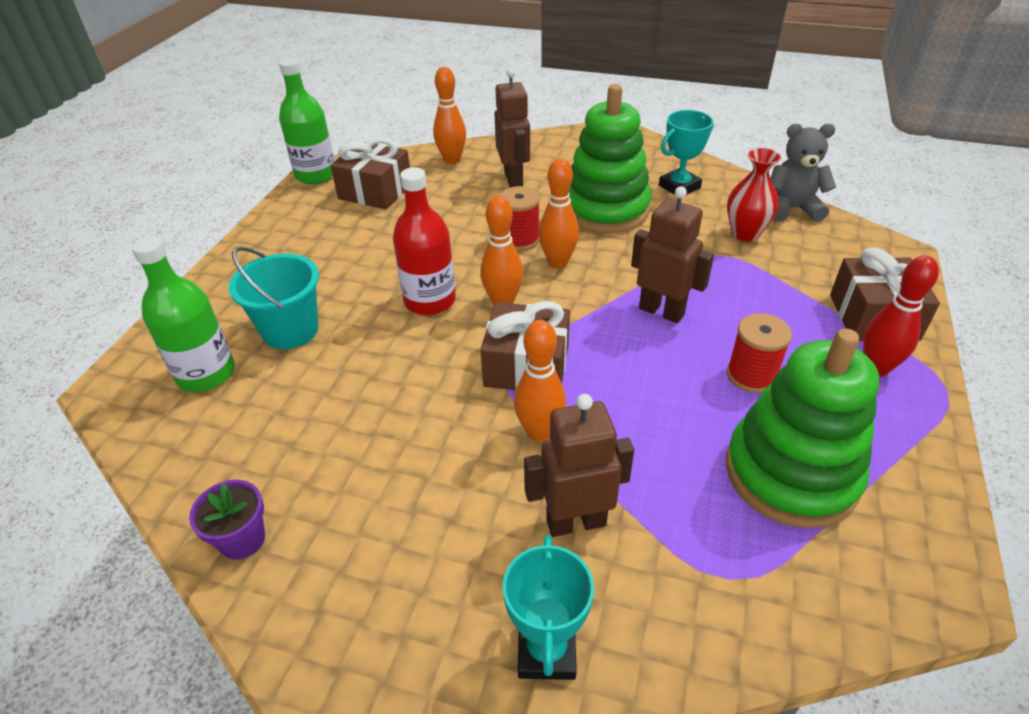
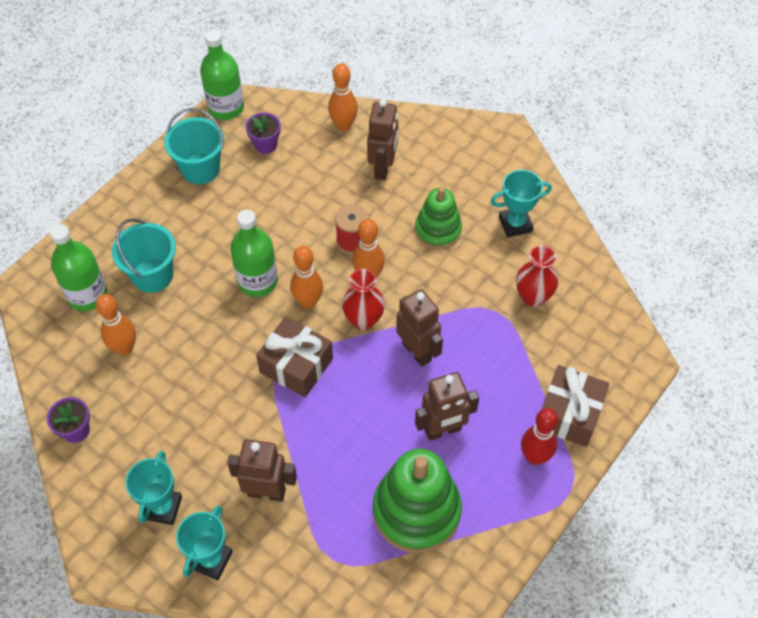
camera: 20 degrees right, 15 degrees up
(309, 225) = (200, 169): none -> turquoise bucket
(375, 191) = (265, 145): brown gift -> purple flower pot
(429, 601) = (163, 508): none -> turquoise trophy
(430, 300) = (257, 281): red bottle -> green bottle
(539, 432) = (277, 421): orange bowling pin -> orange bowling pin (124, 348)
(579, 301) = (363, 320): none -> red vase
(605, 209) = (438, 230): green stacking toy -> green stacking toy, size x0.62
(751, 375) = (443, 430): red spool -> brown robot
(791, 209) = (591, 282): grey teddy bear -> none

